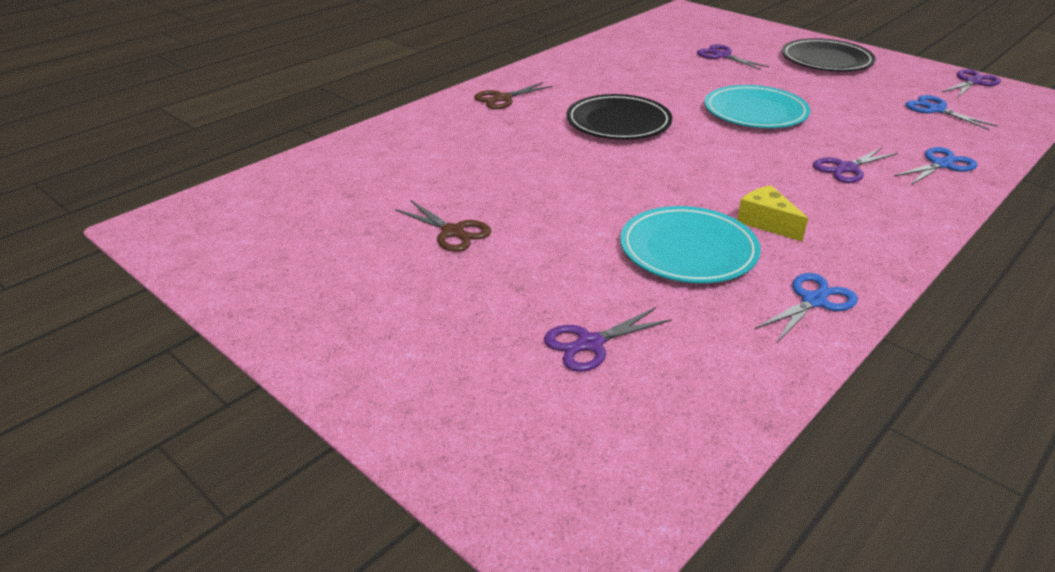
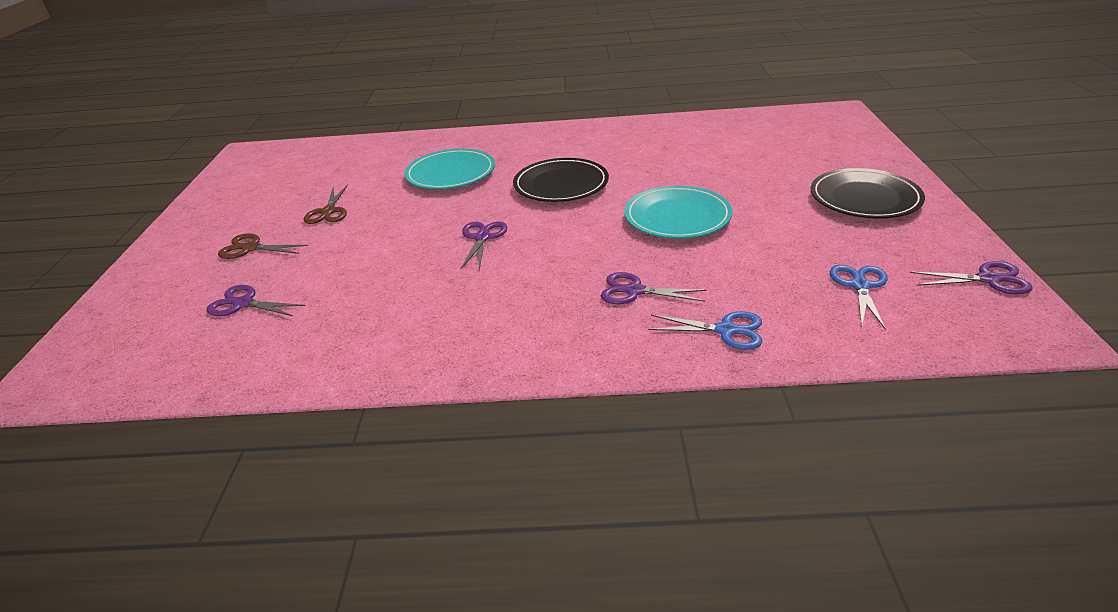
camera: 50 degrees right, 0 degrees up
(502, 98) = (531, 141): brown scissors -> brown scissors (250, 248)
(688, 250) = (398, 285): turquoise plate -> turquoise plate (451, 173)
(722, 56) = (769, 161): purple scissors -> purple scissors (482, 237)
(767, 222) = (481, 296): yellow cheese -> none
(814, 301) = (381, 358): blue scissors -> none

